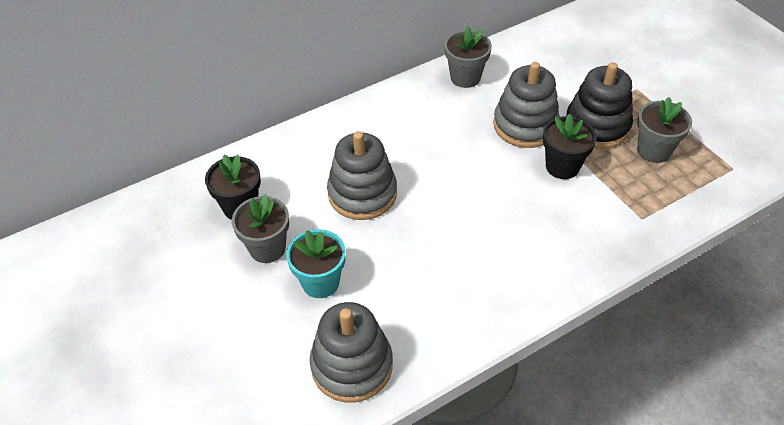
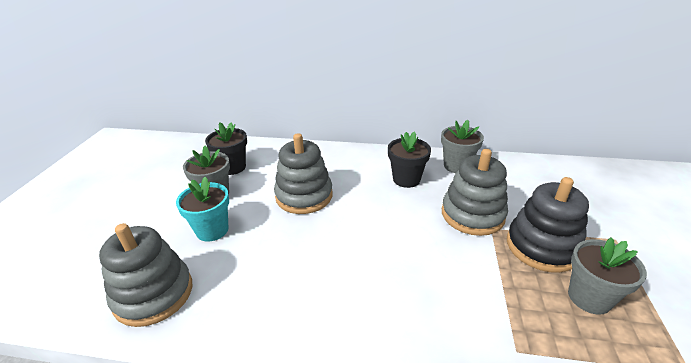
camera: 40 degrees right, 15 degrees down
(562, 166) = (475, 259): black flower pot -> black flower pot (406, 179)

